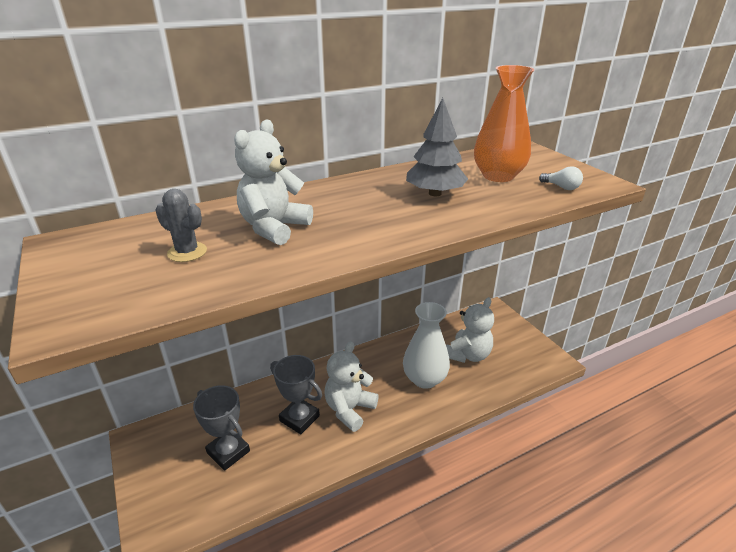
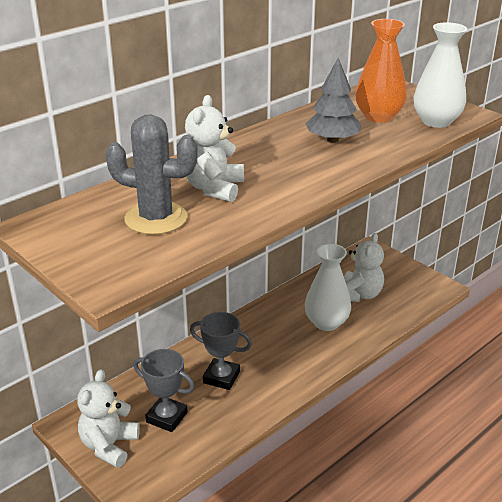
camera: 15 degrees left, 0 degrees up
(187, 252) = (156, 218): grey cactus -> grey cactus, size x1.85
(349, 409) = (266, 361): white teddy bear -> white teddy bear (109, 446)
(561, 187) = (436, 121): white light bulb -> white vase

